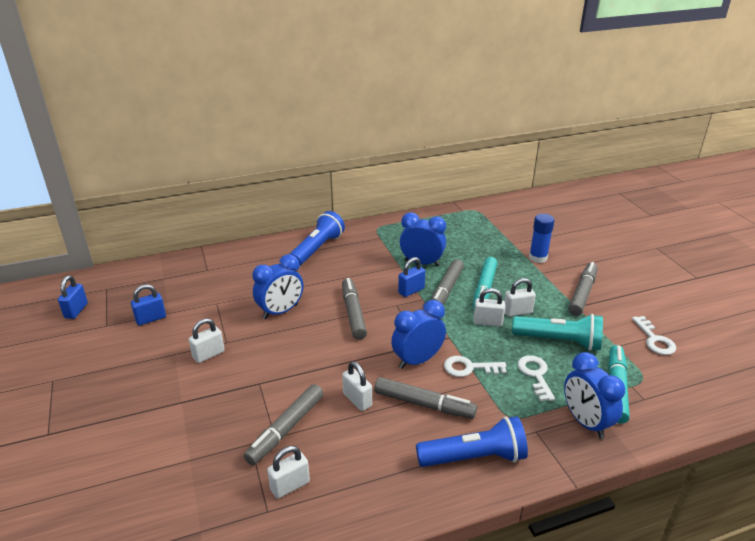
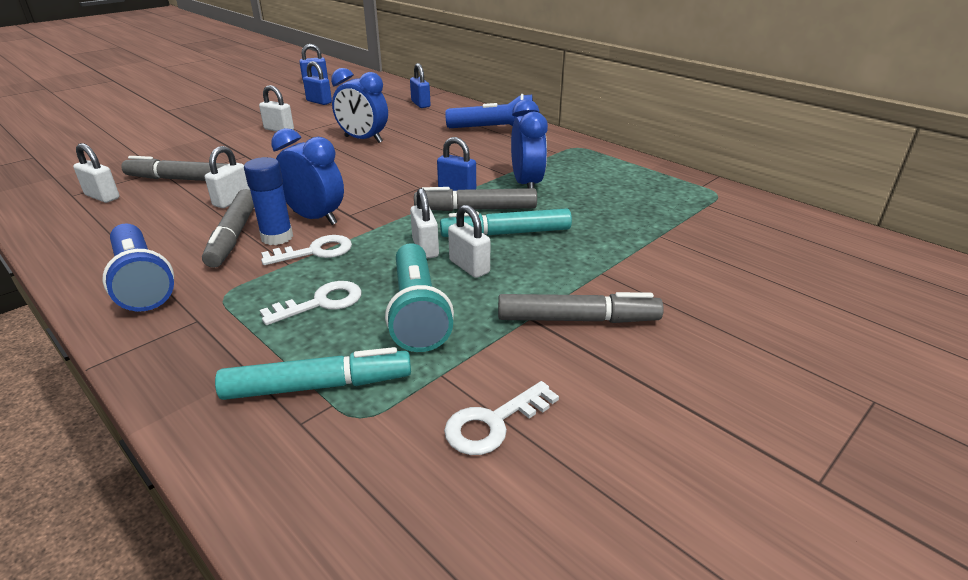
camera: 65 degrees right, 0 degrees up
(223, 266) = (420, 104): none -> blue padlock
(353, 313) = (385, 169): grey marker -> none
(469, 368) = (315, 252): white key -> white key turned 90 degrees clockwise
(538, 258) = (643, 262): blue glue stick -> blue glue stick (277, 237)
(585, 422) = (222, 362): blue clock -> none

